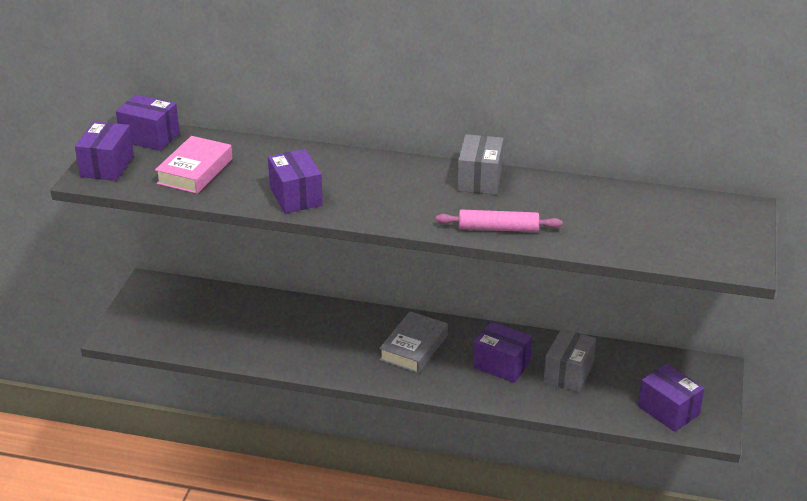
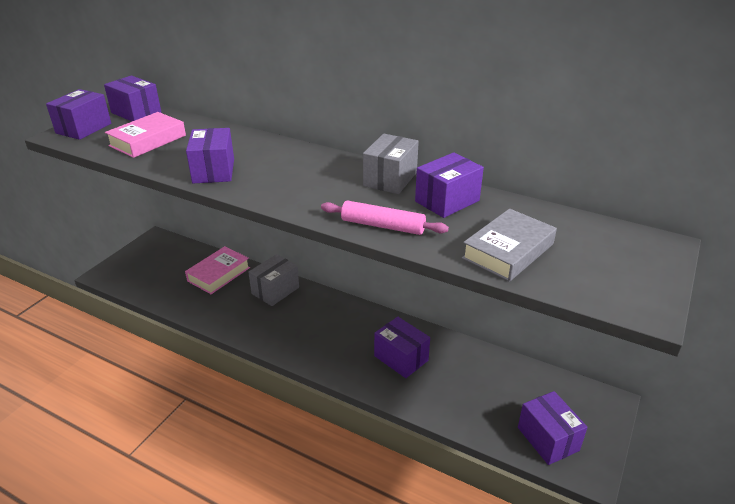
camera: 15 degrees right, 0 degrees up
(254, 312) = (219, 274): none -> pink book
(414, 347) = (331, 327): grey book -> grey book (508, 251)
(545, 195) = (447, 201): none -> purple box
(568, 373) = (460, 378): grey box -> grey box (275, 290)

